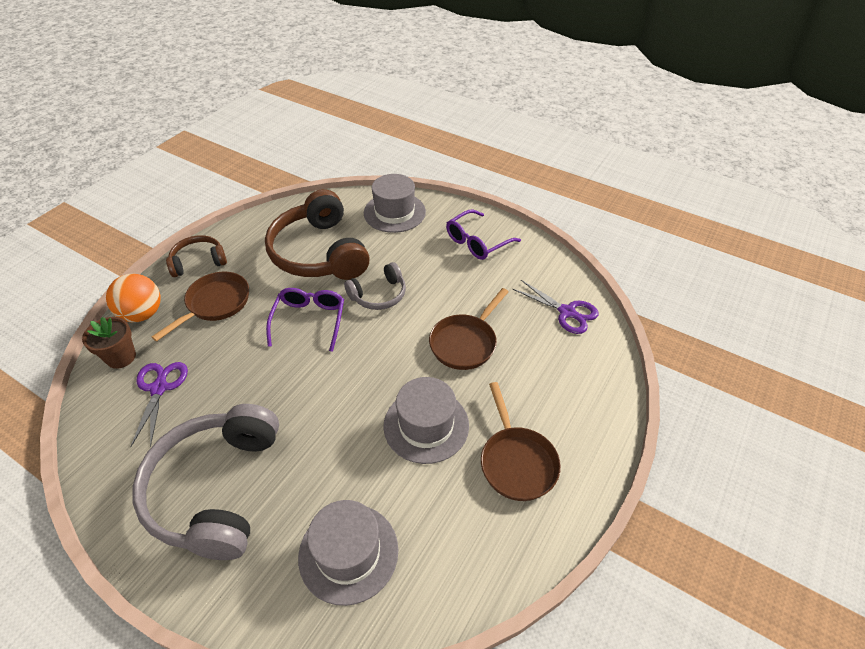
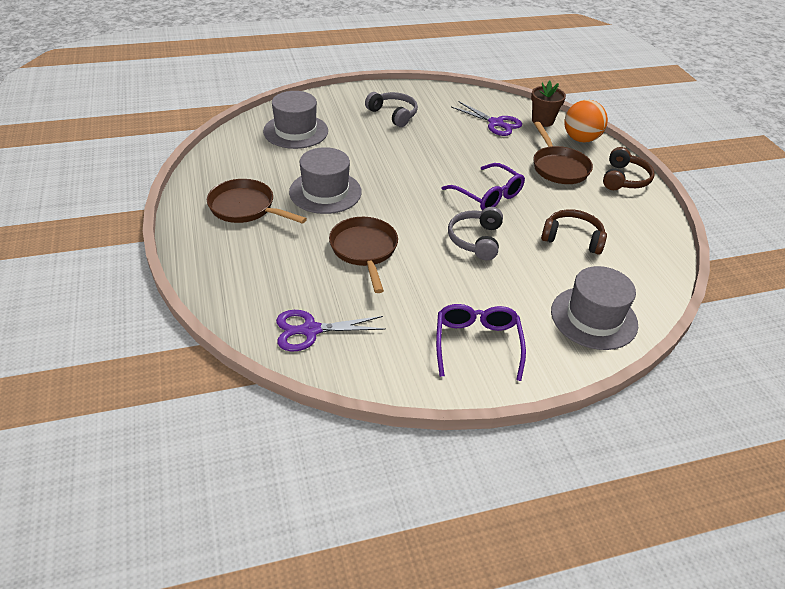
camera: 130 degrees right, 5 degrees down
(216, 489) = (393, 114): grey headphones -> grey headphones, size x0.51
(319, 252) = (572, 238): brown headphones -> brown headphones, size x0.51

